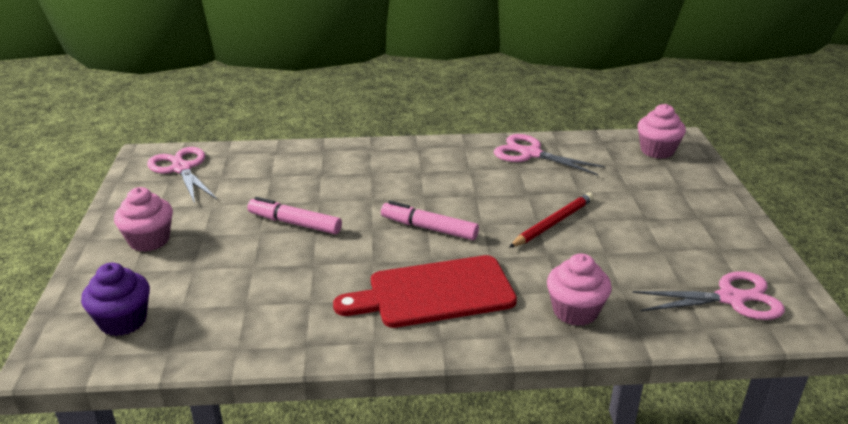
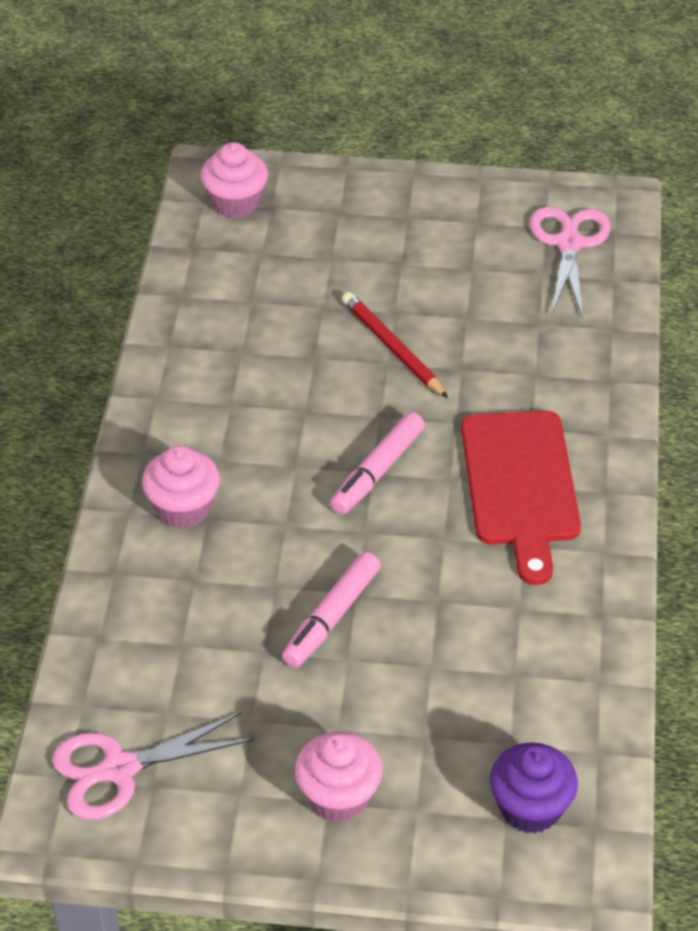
camera: 80 degrees left, 15 degrees up
(531, 154) = (205, 330): pink scissors -> none
(575, 311) = (573, 370): pink cupcake -> pink cupcake (183, 508)

